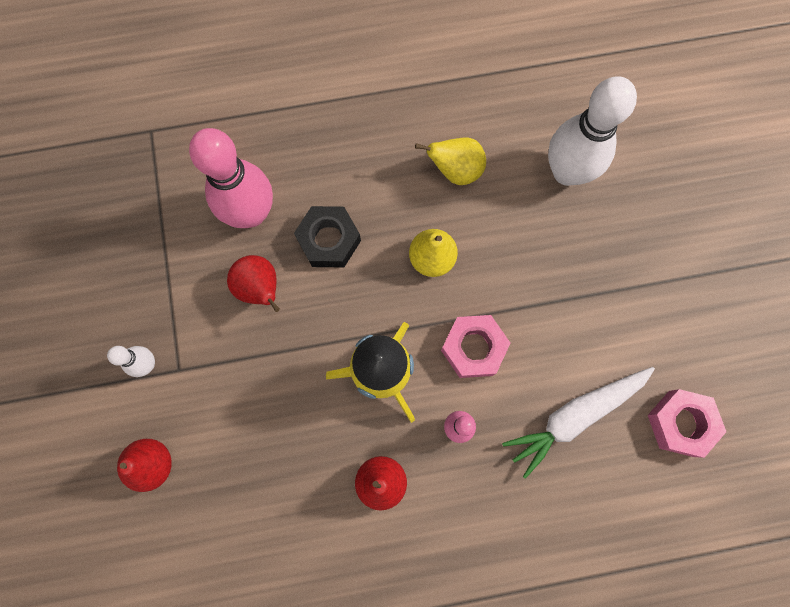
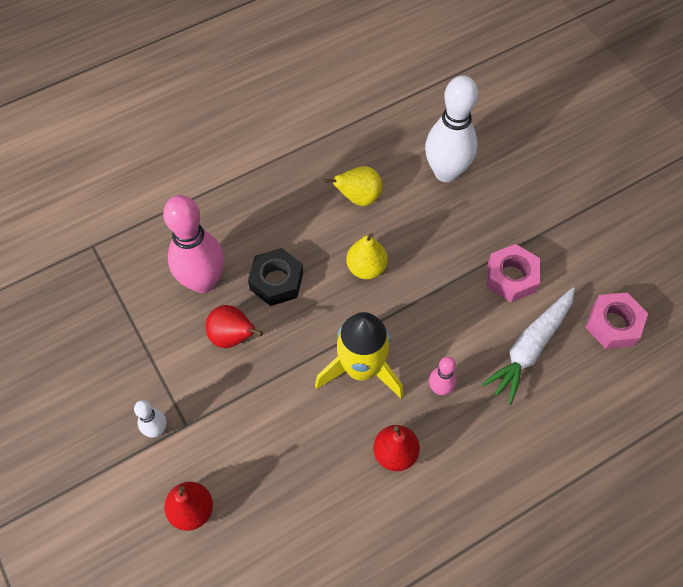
camera: 20 degrees left, 15 degrees down
(473, 348) = (427, 324): pink nut -> pink nut (511, 277)

